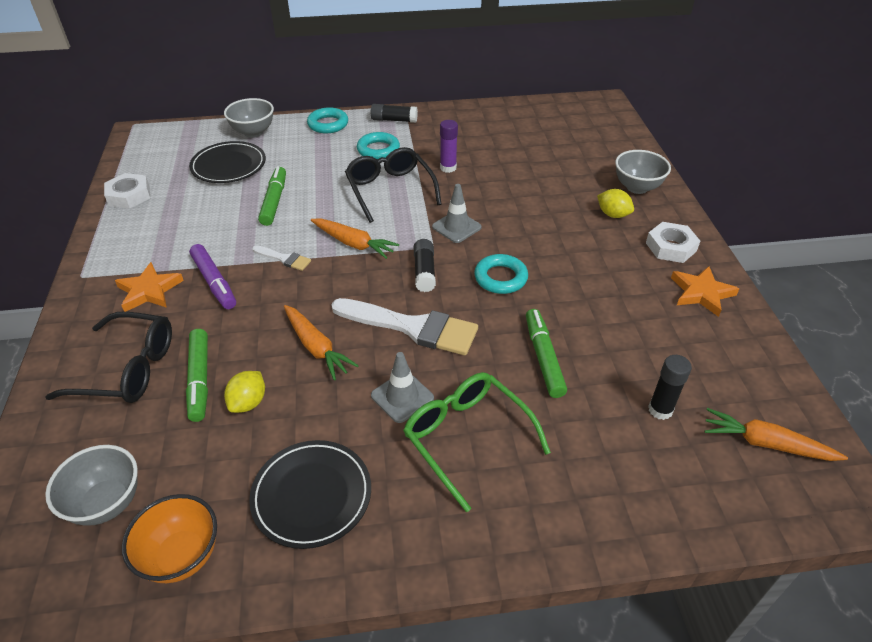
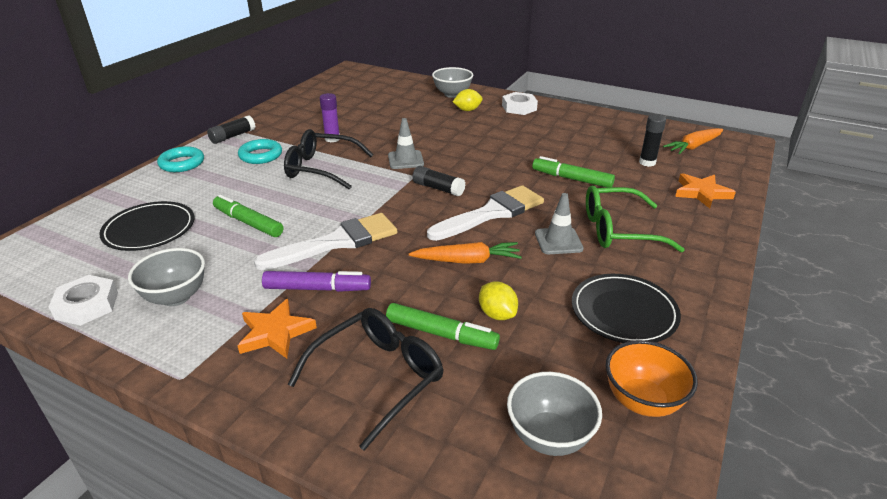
camera: 55 degrees left, 10 degrees down
(253, 132) = (120, 201): grey bowl -> grey bowl (176, 297)
(284, 259) = (337, 242): white brush -> white brush, size x2.11
(353, 244) = (364, 205): orange carrot -> none
(500, 278) = (480, 165): turquoise ring -> none
(701, 293) = (567, 116): orange star -> orange star (701, 193)

